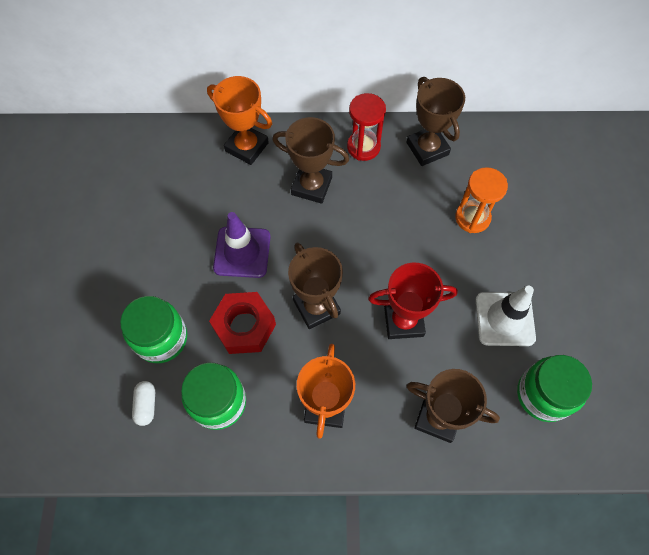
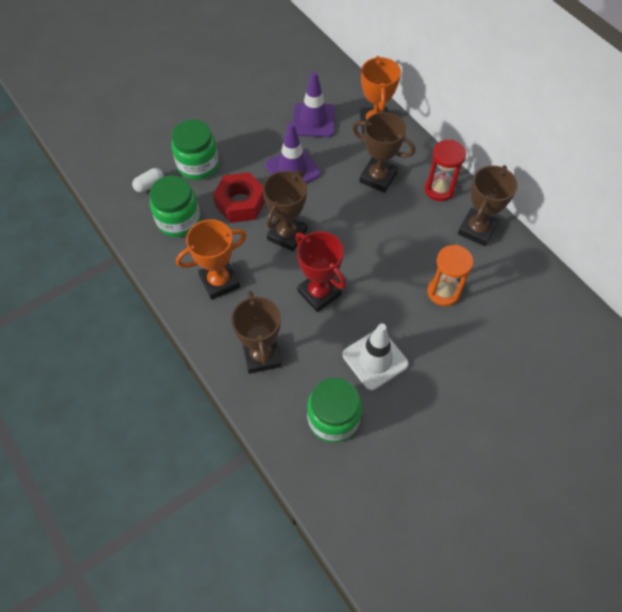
camera: 55 degrees right, 5 degrees down
(197, 194) = (313, 120): none -> purple traffic cone
(311, 186) = (378, 178): brown trophy -> brown trophy turned 45 degrees counterclockwise

